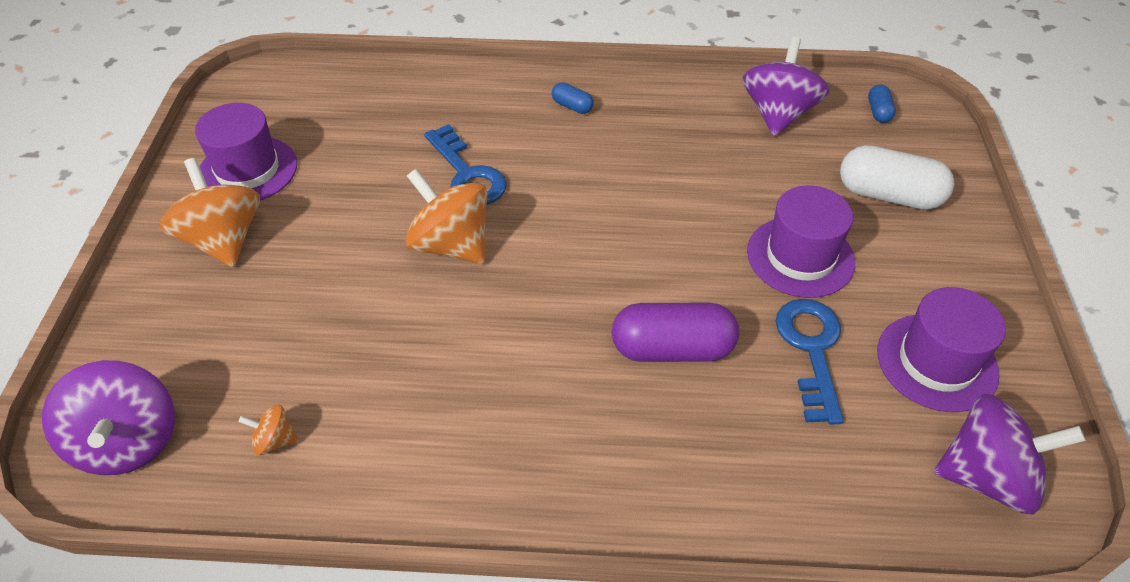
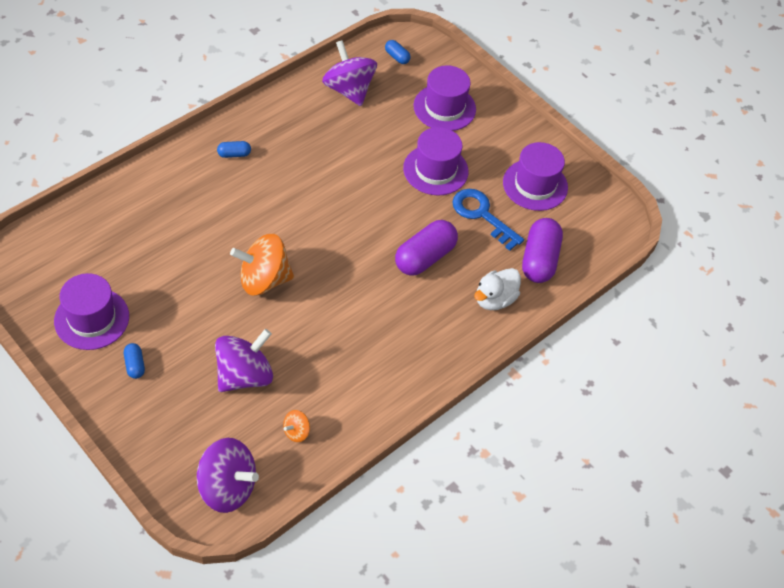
camera: 50 degrees left, 5 degrees up
(223, 240) = (135, 365): orange spinning top -> blue capsule
(467, 174) = (224, 235): blue key -> none
(714, 472) = (494, 299): none -> white duck
(843, 467) = (539, 260): none -> purple capsule
(888, 195) = (444, 107): white capsule -> purple hat
(987, 476) = (592, 224): purple spinning top -> purple spinning top (244, 375)

